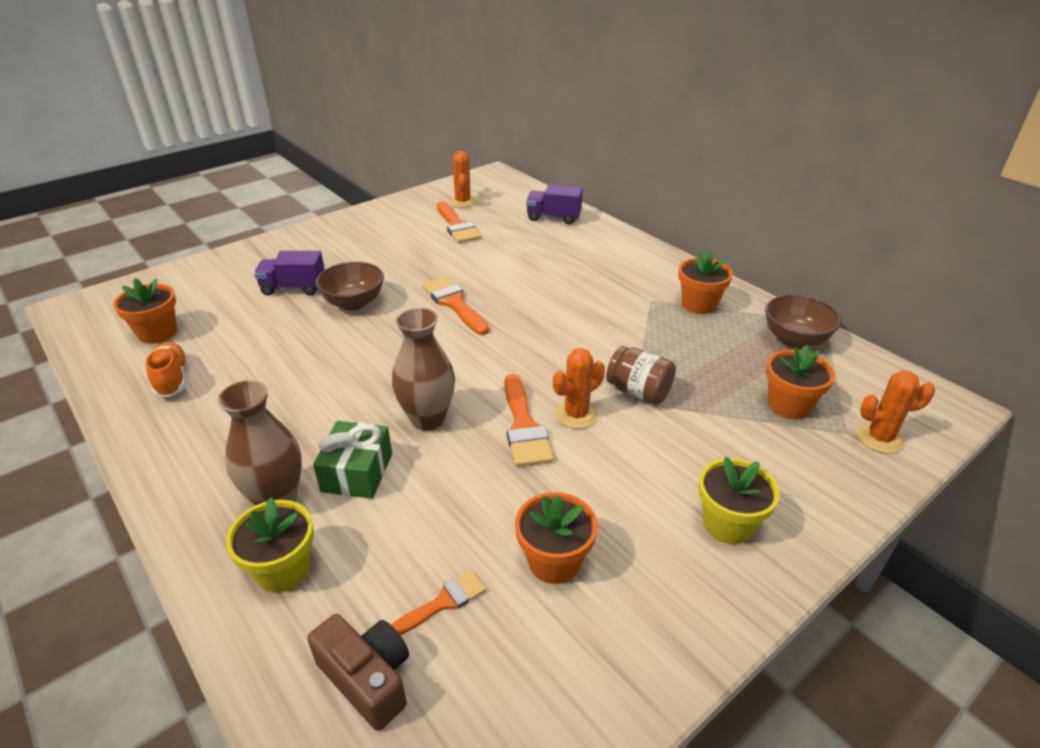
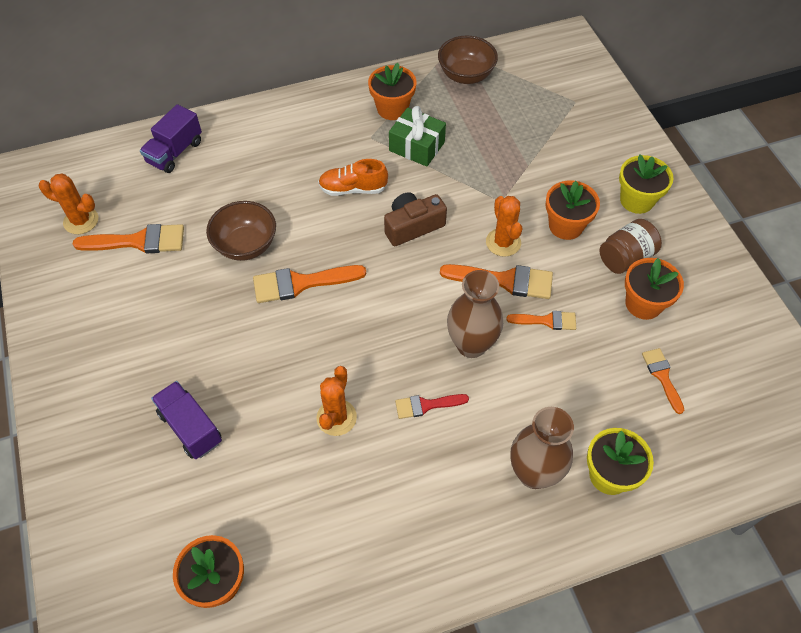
camera: 70 degrees left, 20 degrees up
(172, 379) = (321, 563): orange shoe -> orange shoe (353, 189)
(294, 288) = (190, 427): purple truck -> purple truck turned 120 degrees clockwise
(344, 404) = (426, 405): none -> red brush
(354, 303) = (254, 371): brown bowl -> brown bowl (246, 245)
(357, 472) = (520, 409): green gift -> green gift (417, 146)
(367, 678) = (710, 432): brown camera -> brown camera (413, 226)
(484, 471) = (547, 321): none -> orange brush
(638, 391) = (490, 194): brown jar -> brown jar (625, 258)
(789, 405) = (538, 116): orange flower pot -> orange flower pot (565, 226)
(879, 438) = (586, 89): orange cactus -> orange cactus (336, 417)

